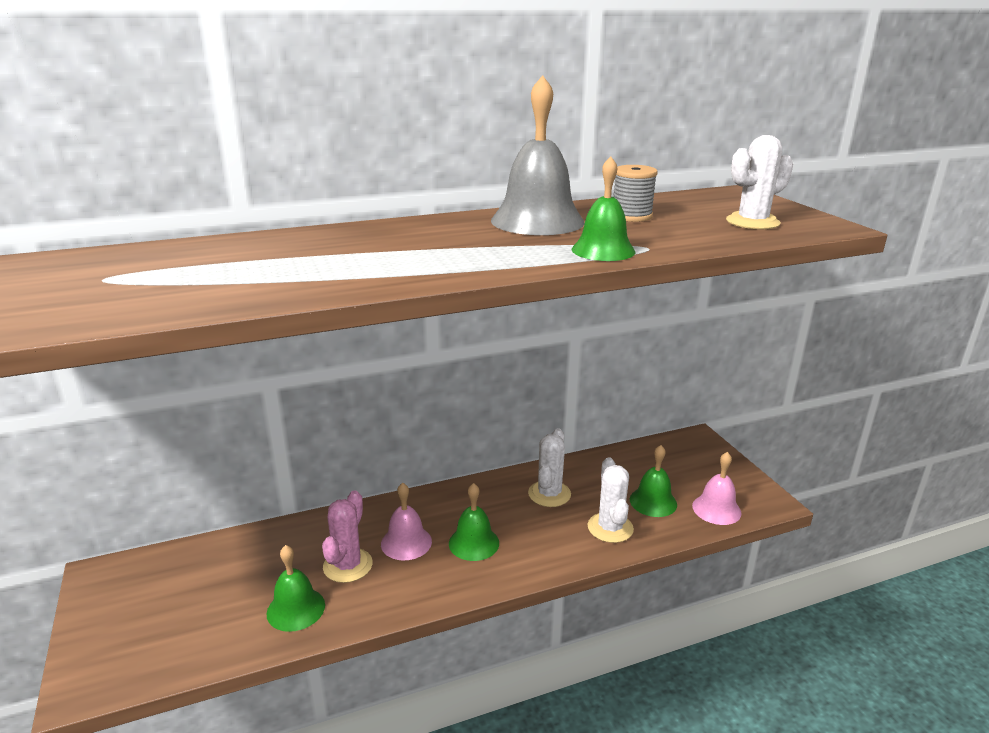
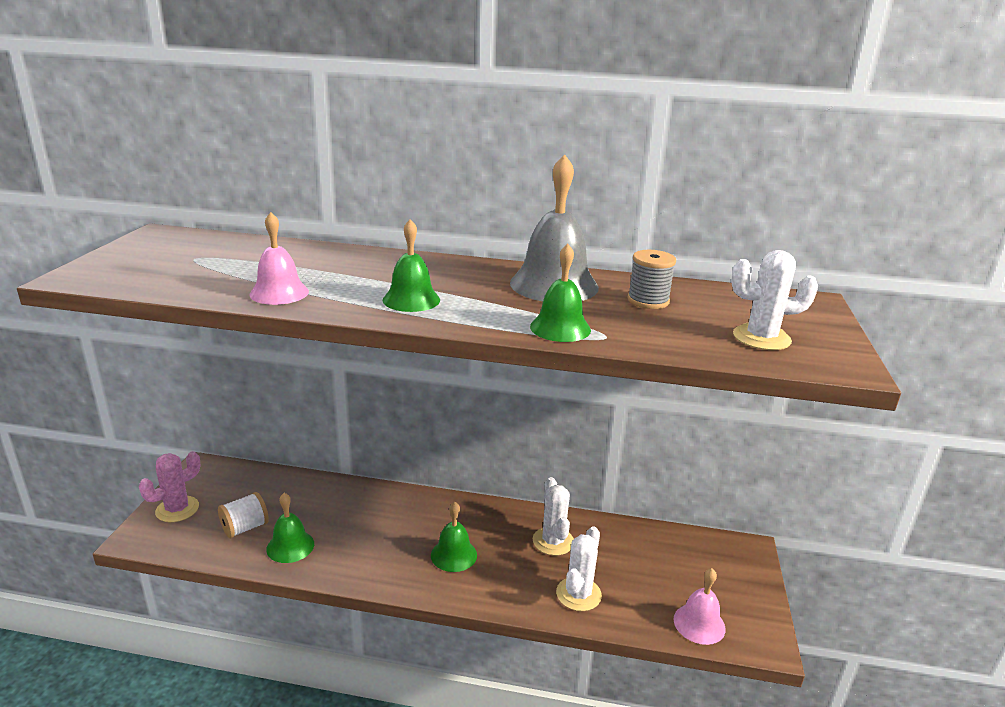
camera: 30 degrees right, 0 degrees up
(222, 614) = (245, 527): none -> white spool
(348, 565) = (349, 530): pink cactus -> pink cactus (177, 509)
(406, 542) = (404, 531): pink bell -> pink bell (279, 293)
(549, 494) = (553, 541): white cactus -> white cactus turned 60 degrees counterclockwise
(653, 501) = (642, 589): green bell -> green bell (411, 300)

